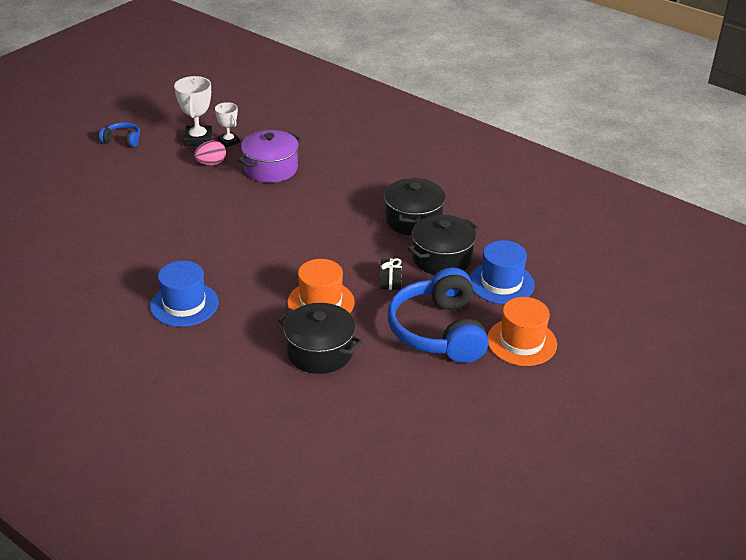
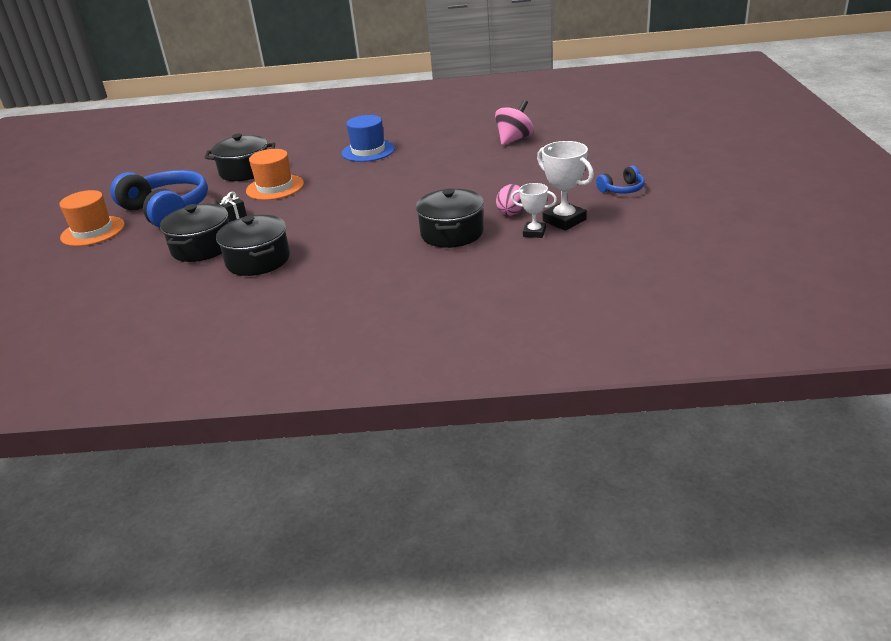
camera: 145 degrees right, 5 degrees down
(67, 234) = (514, 139): none -> pink spinning top
(271, 169) = (452, 233): purple pot -> black pot
(501, 283) = (132, 255): blue hat -> none

